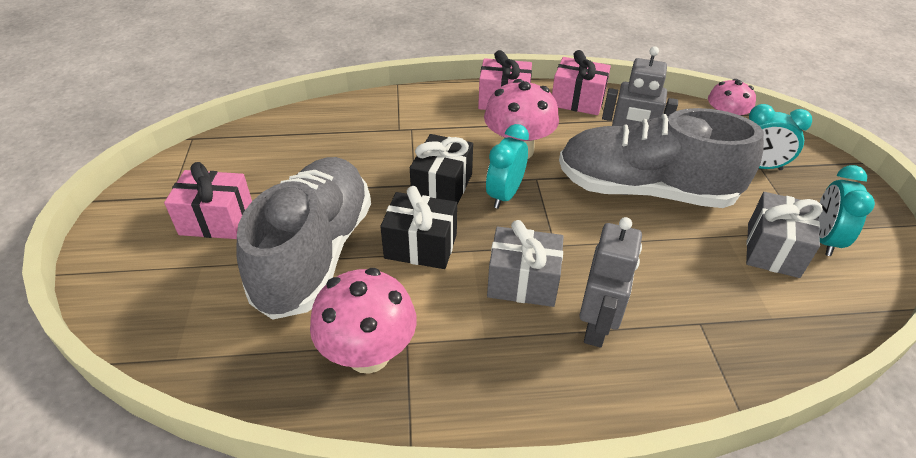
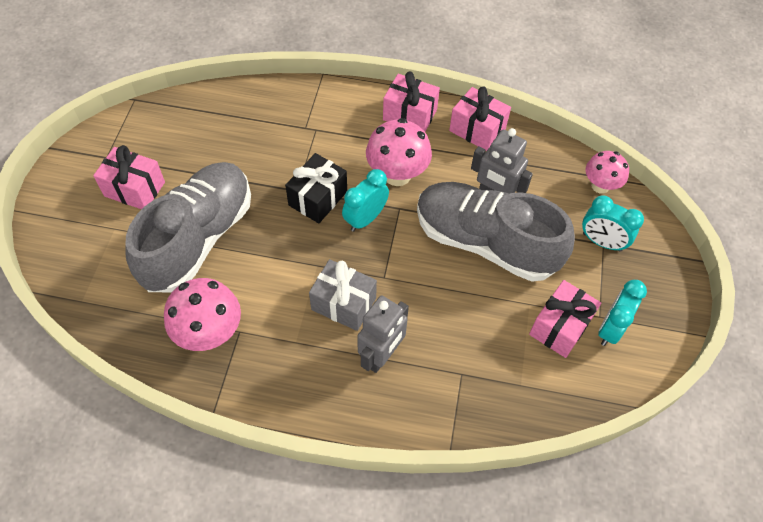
camera: 15 degrees right, 15 degrees up
(421, 246) = (279, 252): black gift -> none
(773, 250) = (560, 327): grey gift -> pink gift

